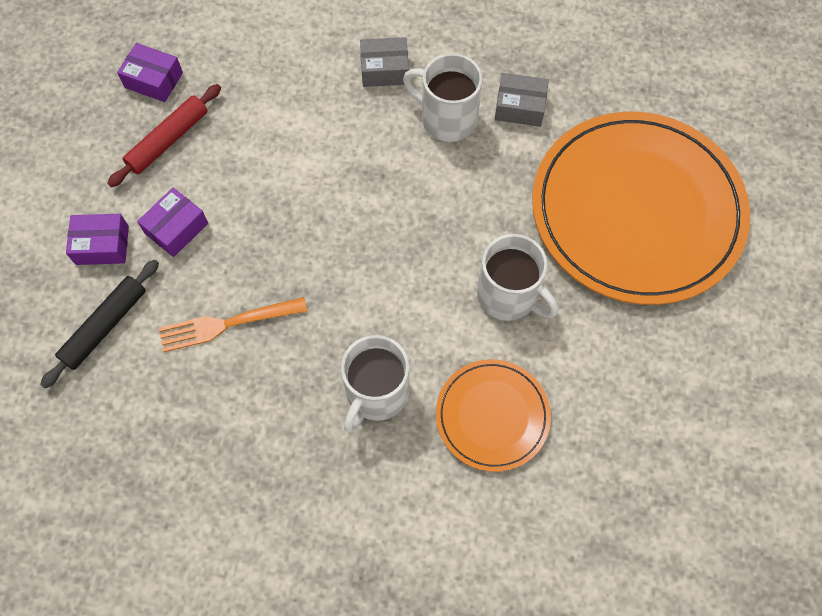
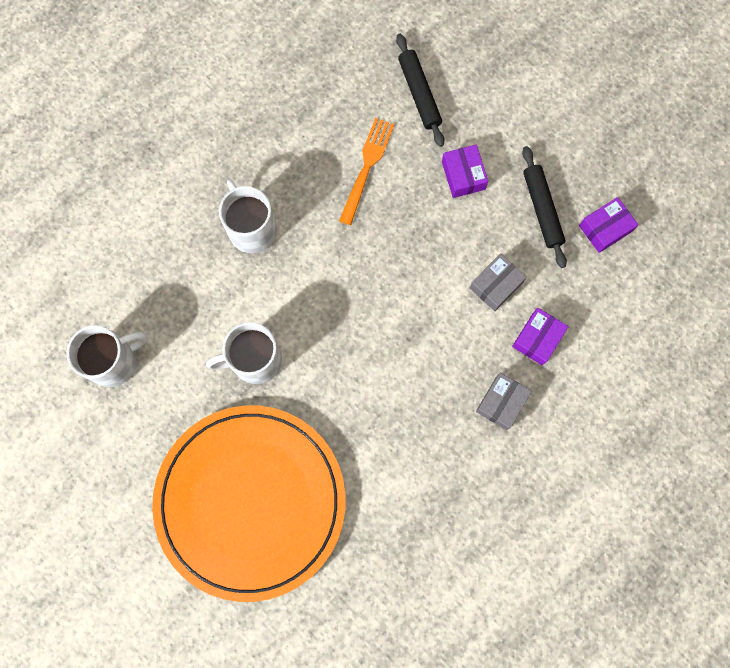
camera: 125 degrees right, 10 degrees up
(102, 245) = (483, 122): purple box -> purple box (537, 339)
(168, 140) = (542, 209): red rolling pin -> black rolling pin
(447, 118) = (425, 419): white mug -> white mug (114, 361)
(492, 416) = (183, 289): orange plate -> none
(520, 107) = (397, 482): grey box -> grey box (496, 285)

